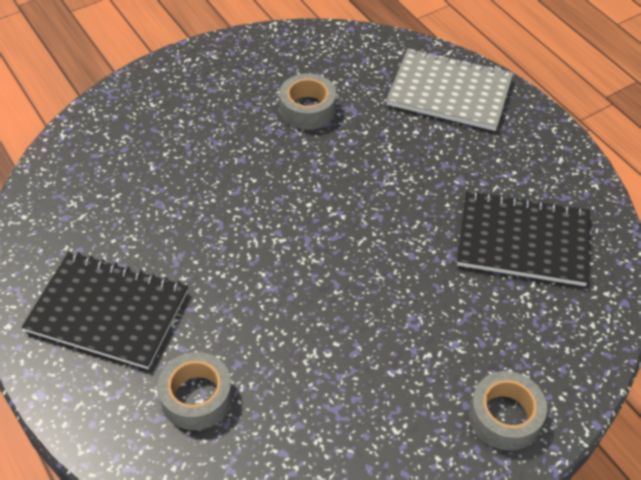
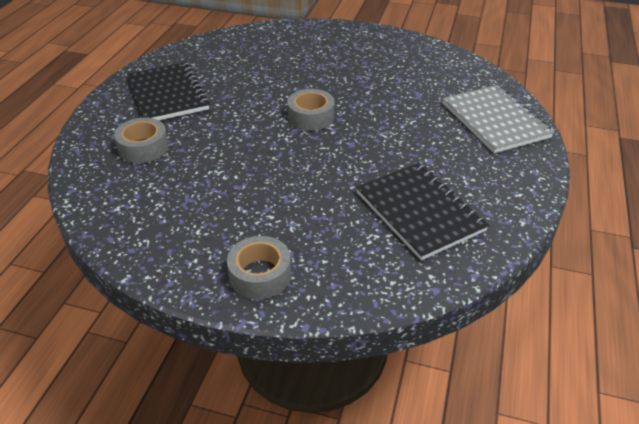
camera: 50 degrees right, 10 degrees down
(307, 109) = (393, 81): grey tape -> grey tape (311, 117)

